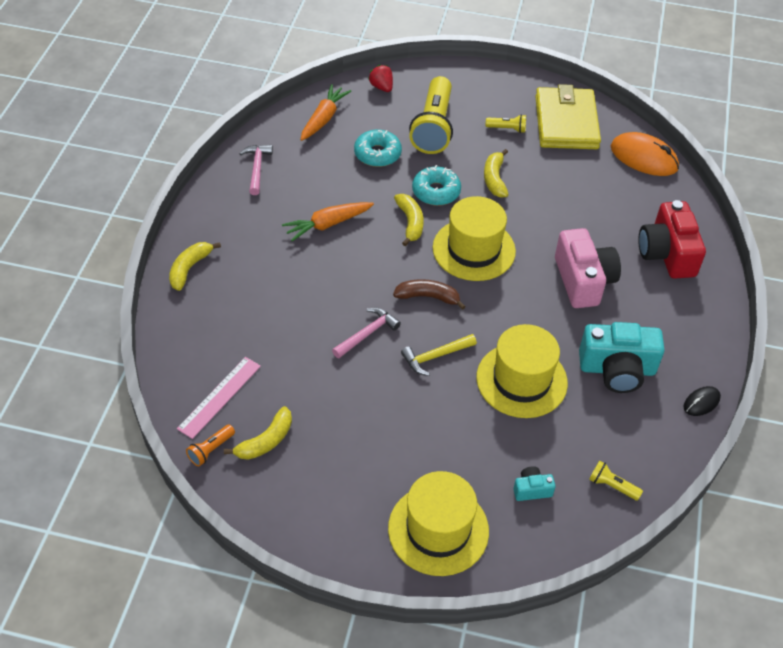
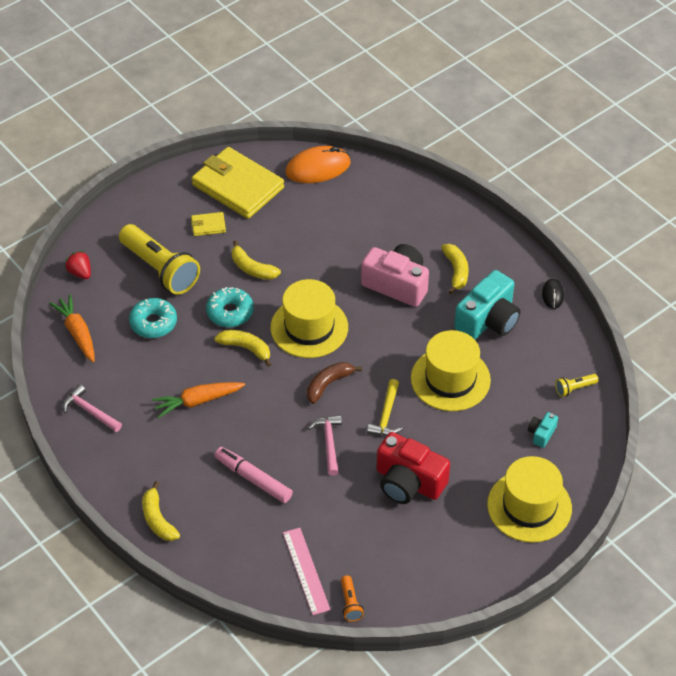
camera: 50 degrees left, 0 degrees up
(266, 441) = (372, 564): yellow banana -> yellow banana (456, 271)
(283, 305) = (253, 479): none -> pink marker
(327, 224) = (197, 401): orange carrot -> orange carrot turned 60 degrees clockwise
(381, 87) = (80, 272): red strawberry -> red strawberry turned 45 degrees clockwise
(507, 129) = (208, 225): yellow flashlight -> yellow wallet
(667, 254) = (417, 221): red camera -> red camera (408, 482)

